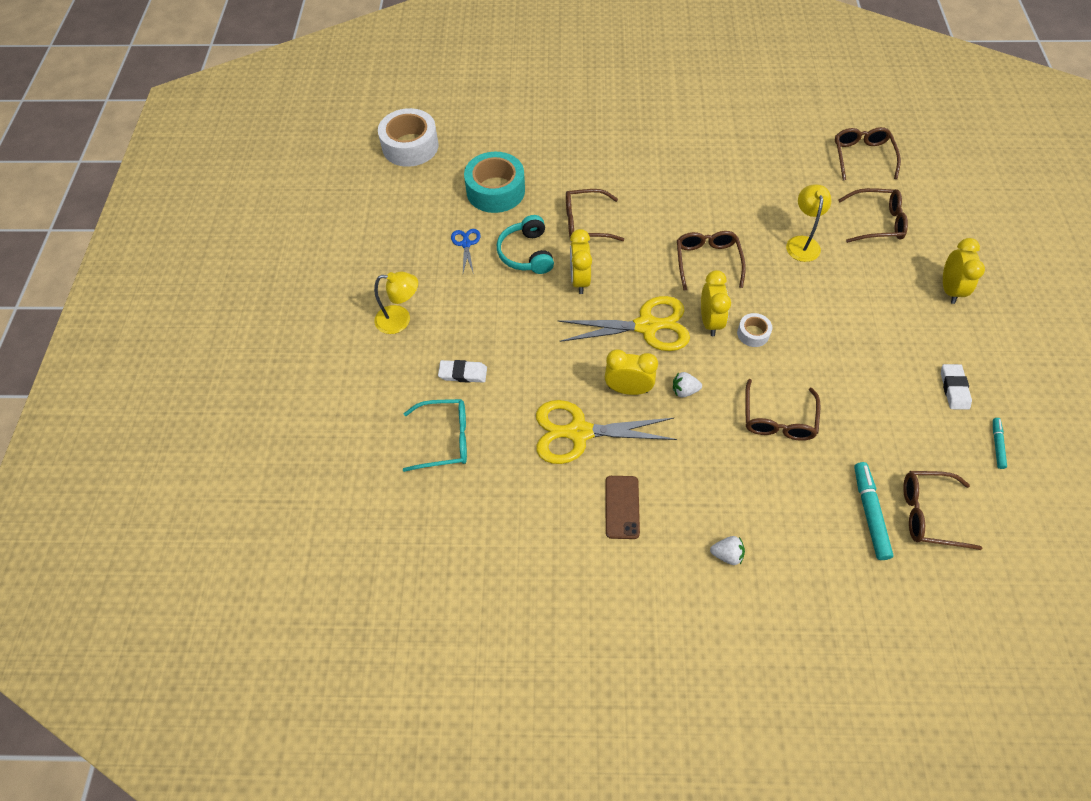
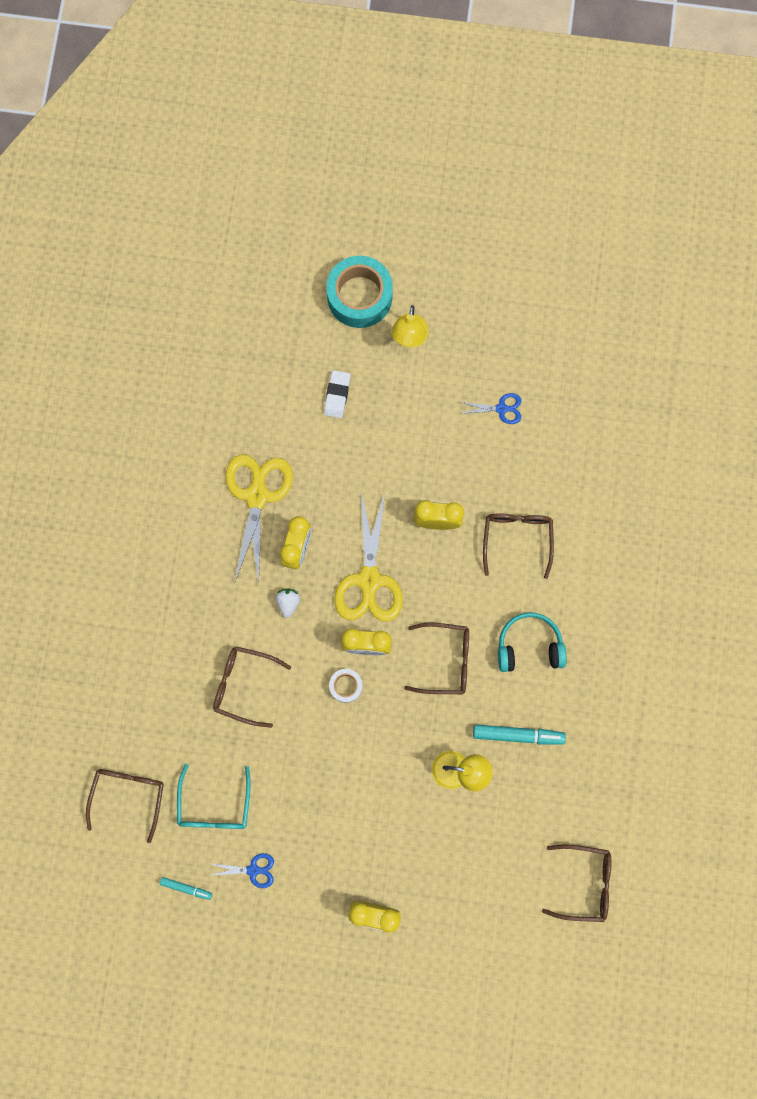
camera: 95 degrees right, 20 degrees up
(410, 146) = (658, 355): white tape -> none
(445, 439) = (267, 375): turquoise glasses -> turquoise glasses (214, 806)
(495, 190) = (576, 446): turquoise tape -> turquoise tape (359, 296)
(526, 253) = (480, 470): turquoise headphones -> turquoise headphones (529, 646)
(622, 507) = (176, 523): brown phone -> none
(727, 554) = (119, 605): white strawberry -> none
(869, 513) = (136, 742): turquoise marker -> turquoise marker (517, 735)
(877, 222) = (479, 866): brown glasses -> none
(954, 388) = (253, 870): white eraser -> blue scissors

